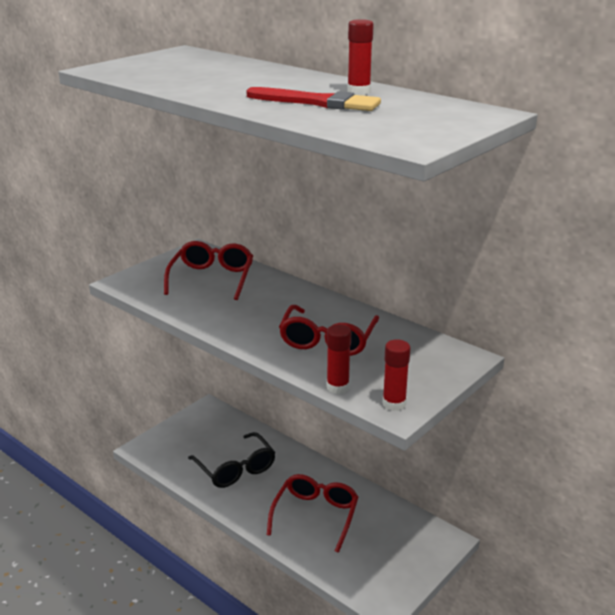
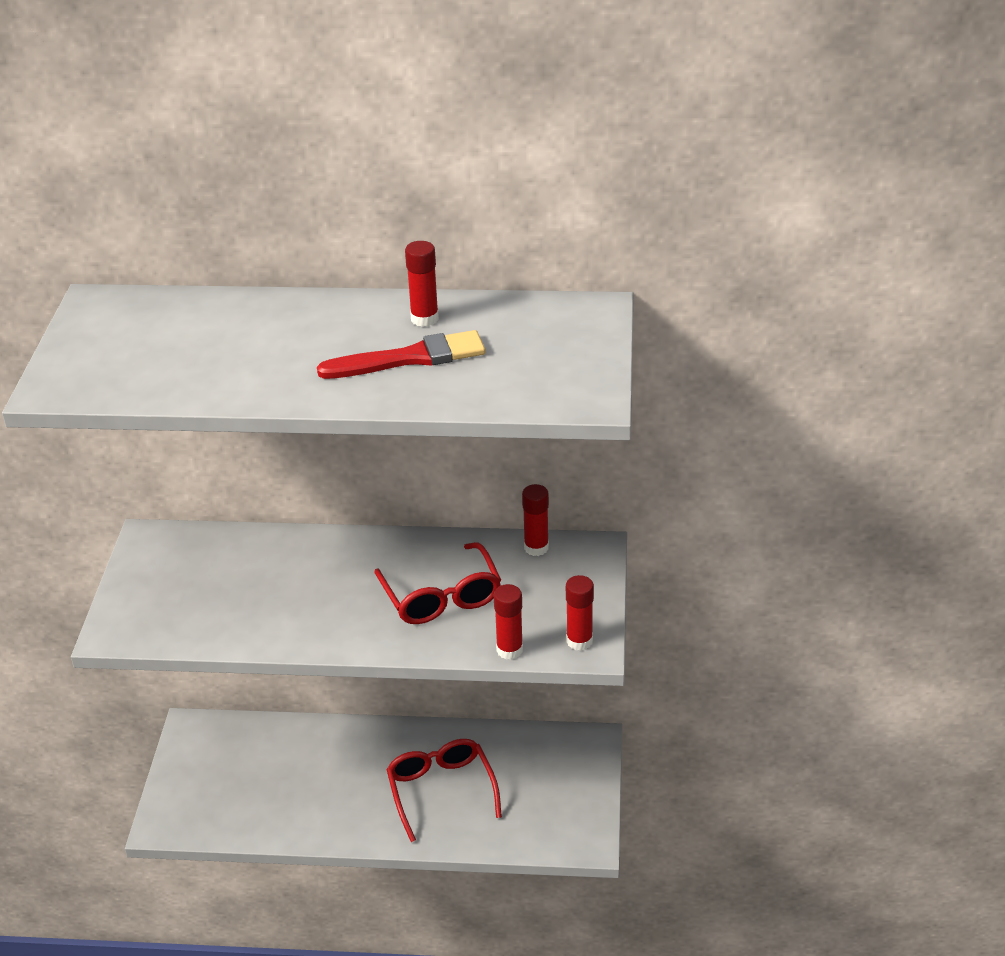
camera: 35 degrees left, 10 degrees up
(211, 279) = (219, 574): red glasses -> none
(235, 468) = (301, 786): black glasses -> none
(424, 340) = (536, 548): none -> red glue stick

